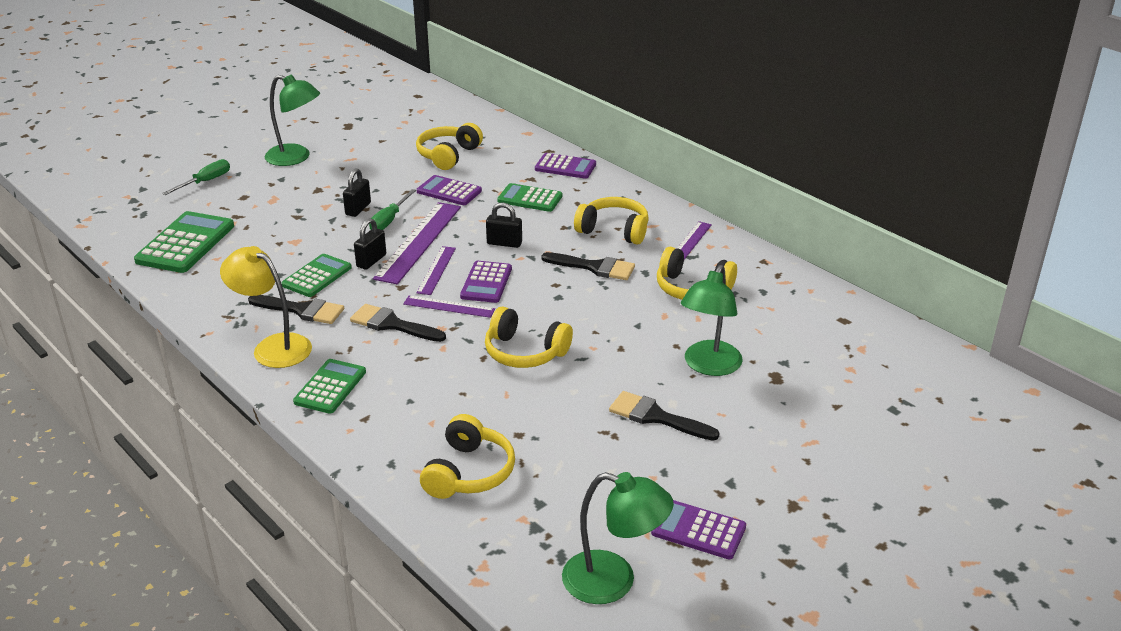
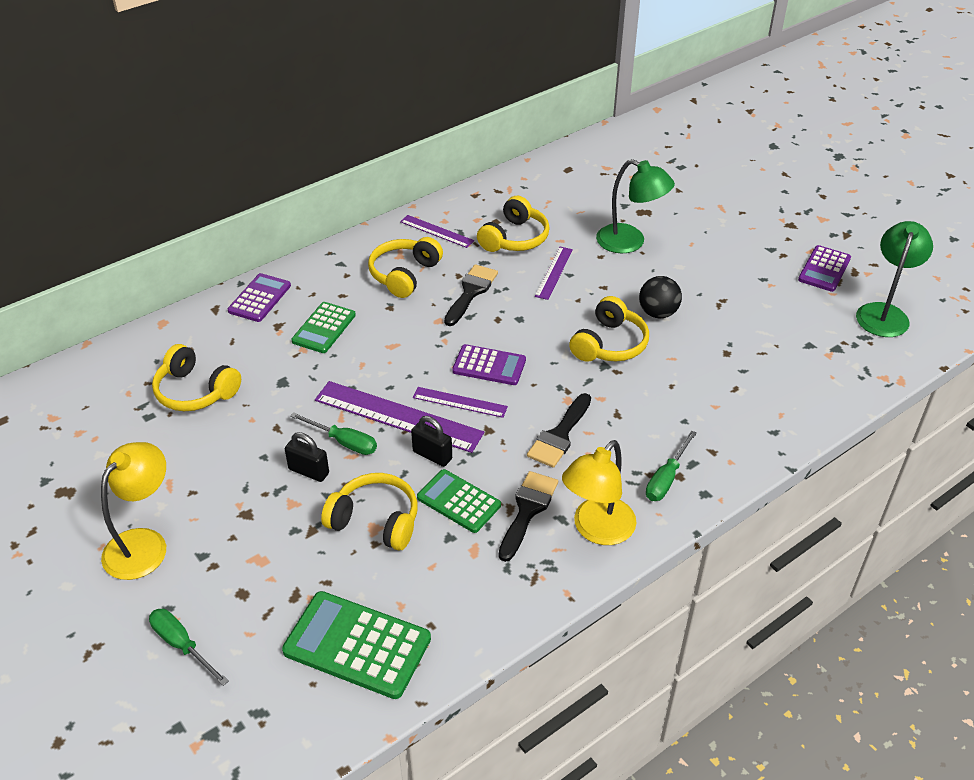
camera: 85 degrees left, 10 degrees up
(296, 158) = (144, 543): green lamp -> yellow lamp
(330, 387) = (666, 479): green calculator -> green screwdriver
(449, 191) = (288, 391): purple calculator -> none
(449, 306) = (530, 393): purple ruler -> purple ruler (554, 272)
(469, 472) = (779, 383): yellow headphones -> yellow headphones (375, 520)
(504, 243) = (414, 350): black padlock -> none
(581, 385) = (658, 313): none -> black ball
(656, 417) = (698, 276): black brush -> none

